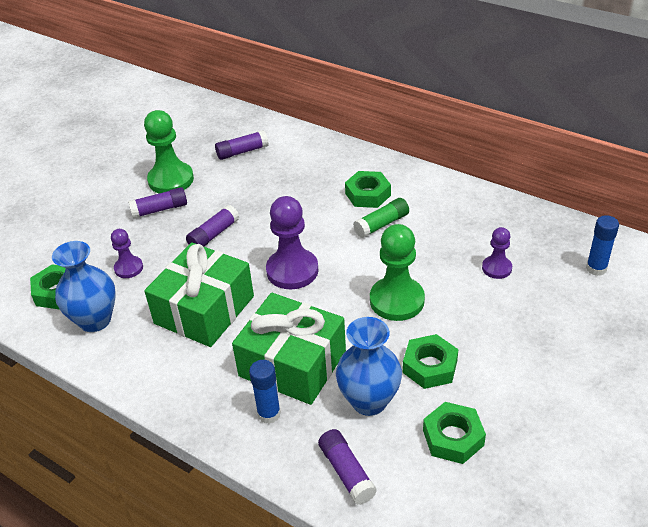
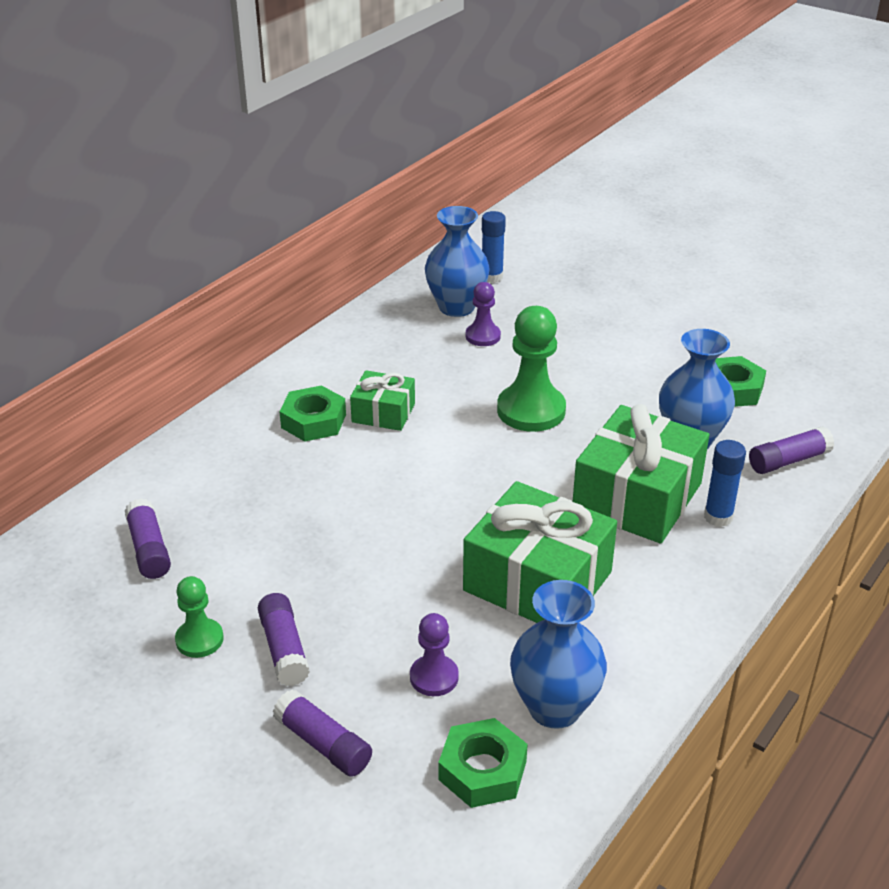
camera: 90 degrees left, 5 degrees down
(171, 180) = (199, 639): green pawn -> green pawn, size x0.56
(213, 235) = (369, 577): purple glue stick -> purple glue stick (323, 744)
(292, 271) = (465, 495): purple pawn -> none
(382, 224) = (383, 413): green glue stick -> green gift
(430, 366) = (637, 395): green nut -> none
(537, 250) = (456, 307): none -> blue vase

